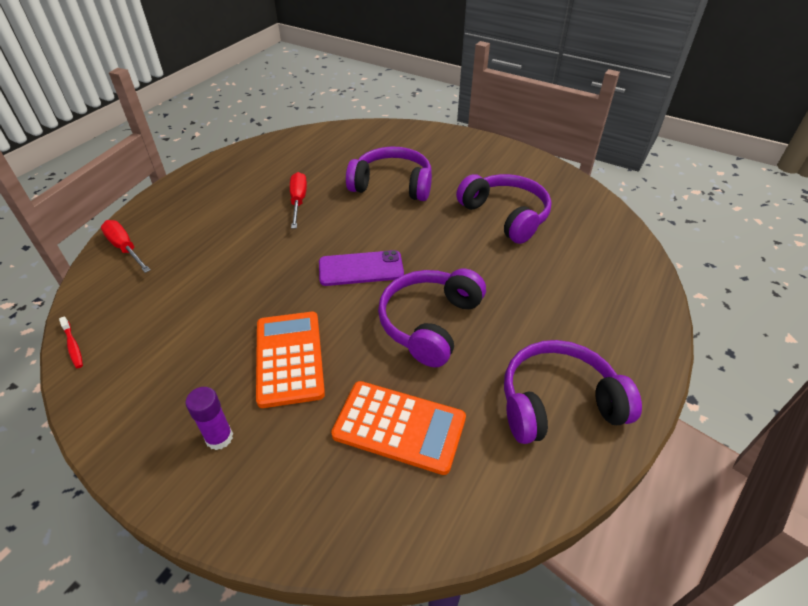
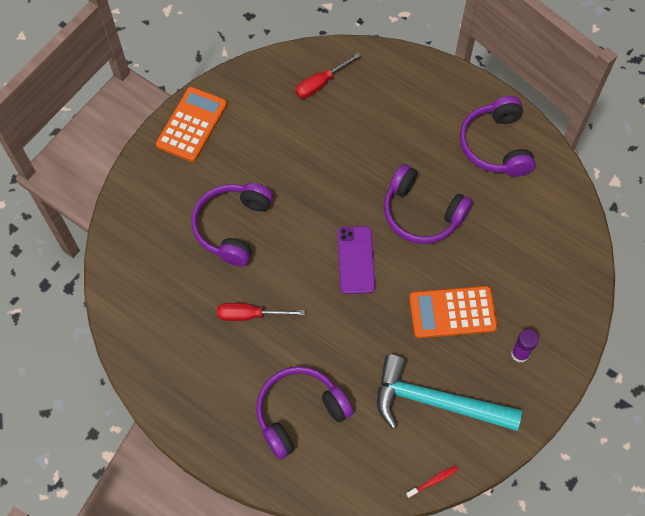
camera: 85 degrees left, 20 degrees up
(125, 248) = (309, 471): red screwdriver -> red screwdriver (321, 83)
(171, 345) = (435, 402): none -> turquoise hammer
(399, 427) = (513, 241): orange calculator -> orange calculator (192, 125)
(506, 215) = (294, 137): purple headphones -> purple headphones (299, 413)

